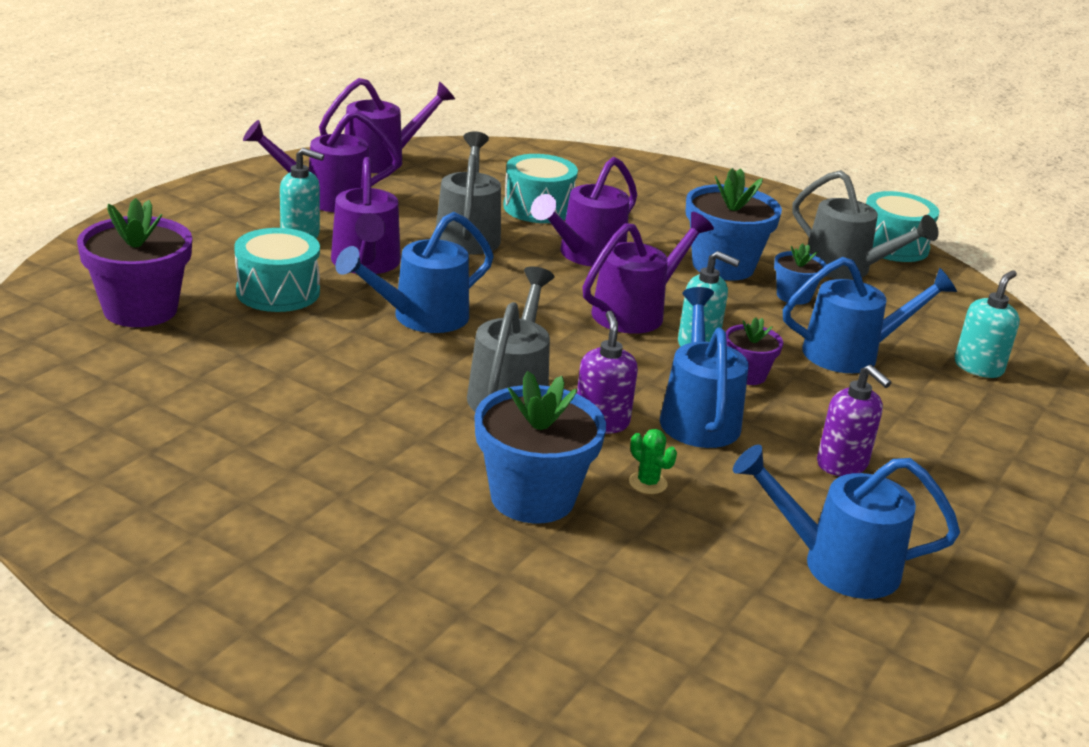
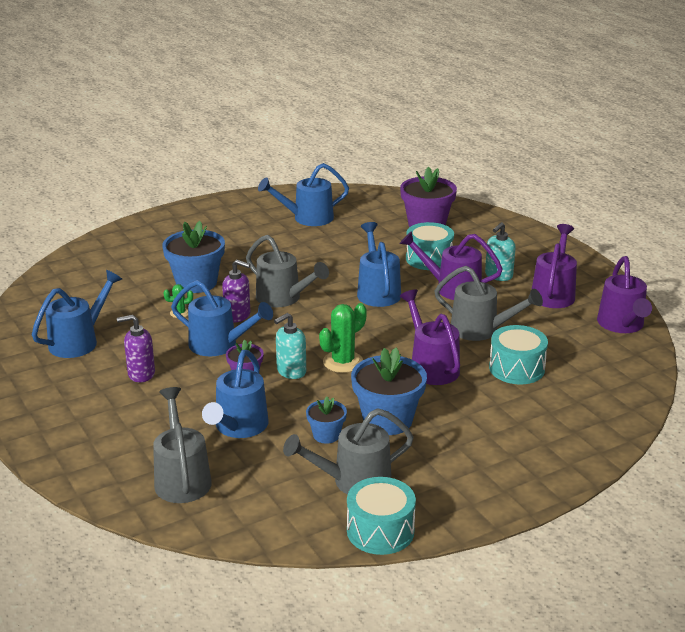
camera: 120 degrees right, 0 degrees up
(169, 438) = (307, 218): none -> blue watering can
(637, 312) = (343, 362): purple watering can -> green cactus
(978, 367) = (182, 477): turquoise soap dispenser -> grey watering can

